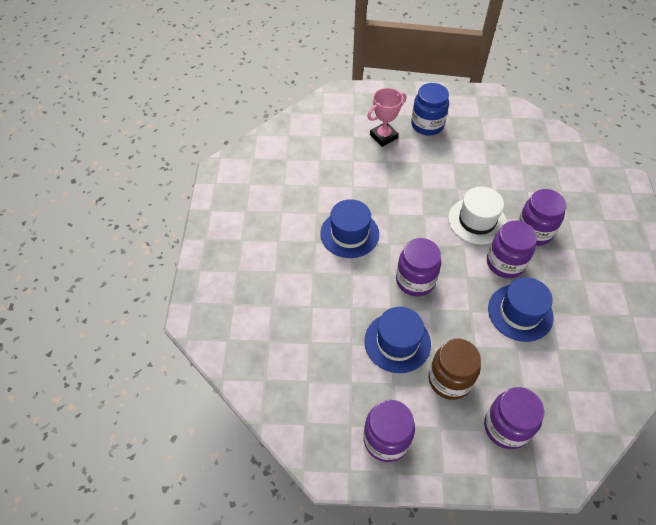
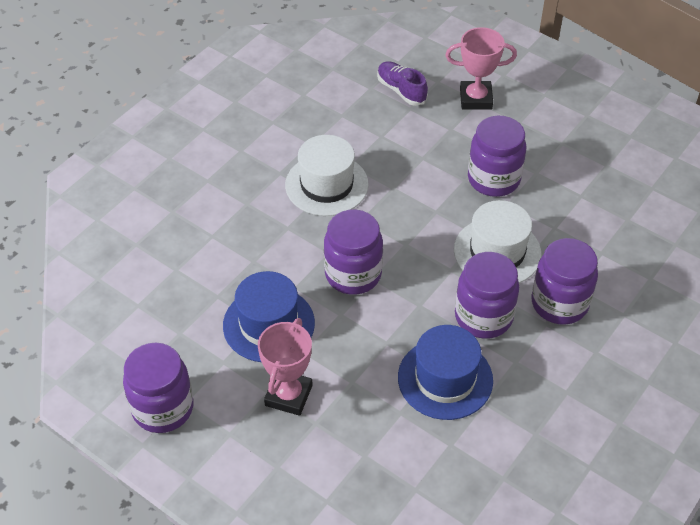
camera: 35 degrees right, 5 degrees down
(338, 152) = (401, 90): none -> purple shoe
(349, 234) = (326, 185): blue hat -> white hat
(427, 125) = (546, 112): blue jar -> none
(449, 380) = (288, 395): brown jar -> pink trophy
(506, 427) = (303, 480): purple jar -> purple jar (493, 179)

